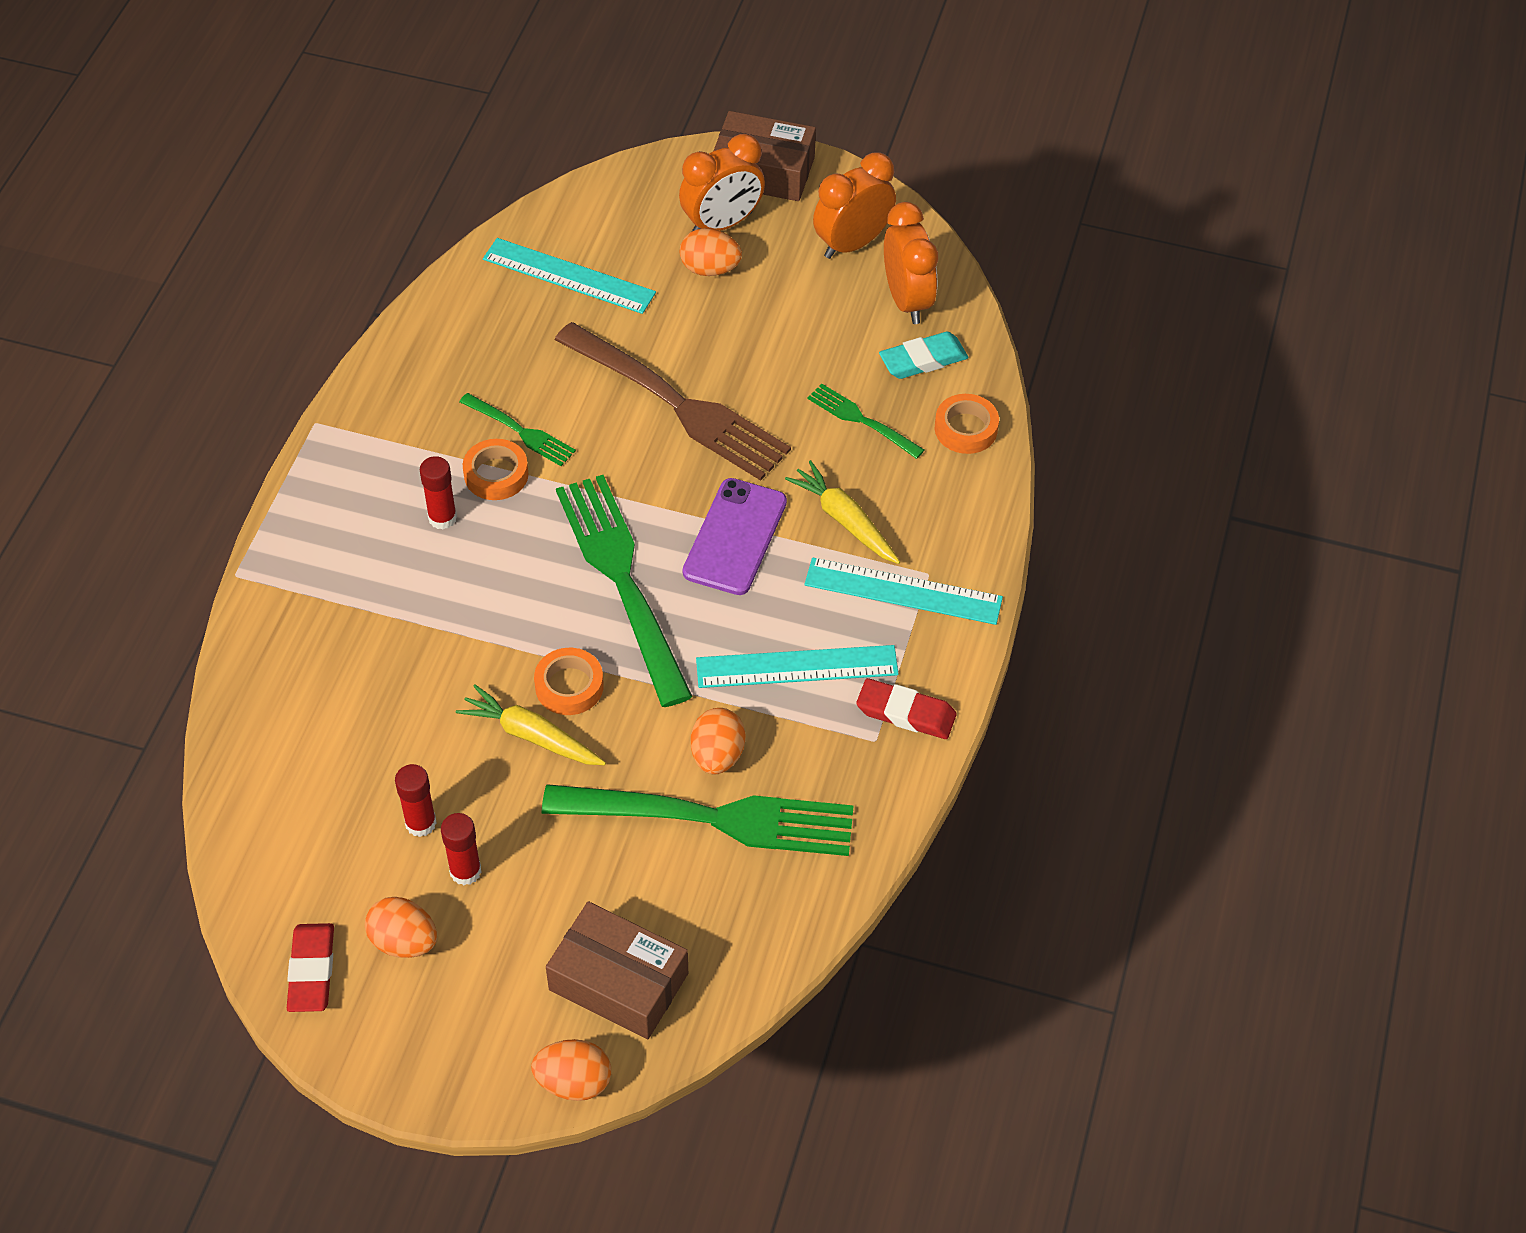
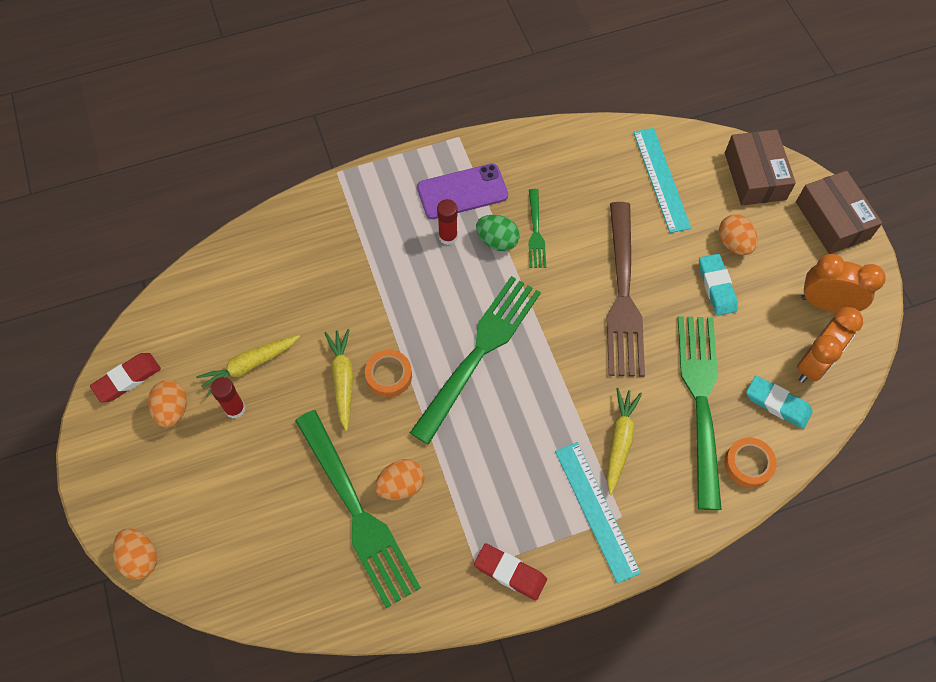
camera: 55 degrees right, 10 degrees up
(420, 823) = (249, 365): red glue stick -> yellow carrot
(496, 474) = (497, 241): orange tape -> green egg
(618, 981) = (217, 537): brown box -> brown box (755, 176)
(722, 224) = (772, 227): orange clock -> none
(735, 537) = (557, 390): purple phone -> purple phone (462, 192)
(746, 318) = (716, 287): none -> turquoise eraser
(797, 667) = (494, 487): turquoise ruler -> none
(861, 420) = (700, 400): green fork -> green fork, size x2.08
(906, 713) = (510, 572): red eraser -> red eraser turned 45 degrees counterclockwise

